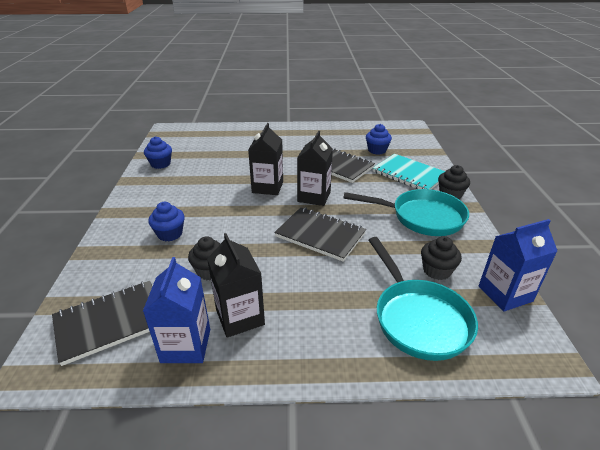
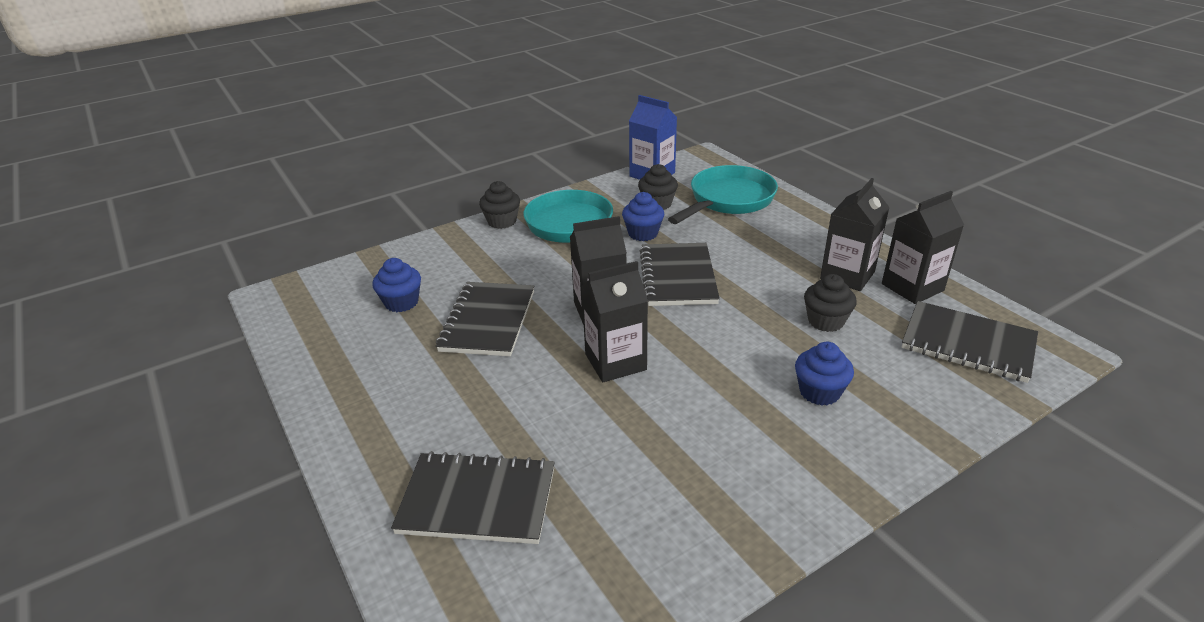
camera: 120 degrees left, 0 degrees up
(160, 164) = (669, 558): blue cupcake -> blue cupcake (643, 233)
(186, 345) = (912, 287): blue carton -> black carton
(232, 142) = (477, 501): none -> black notebook
(409, 174) = (468, 257): turquoise notebook -> none

